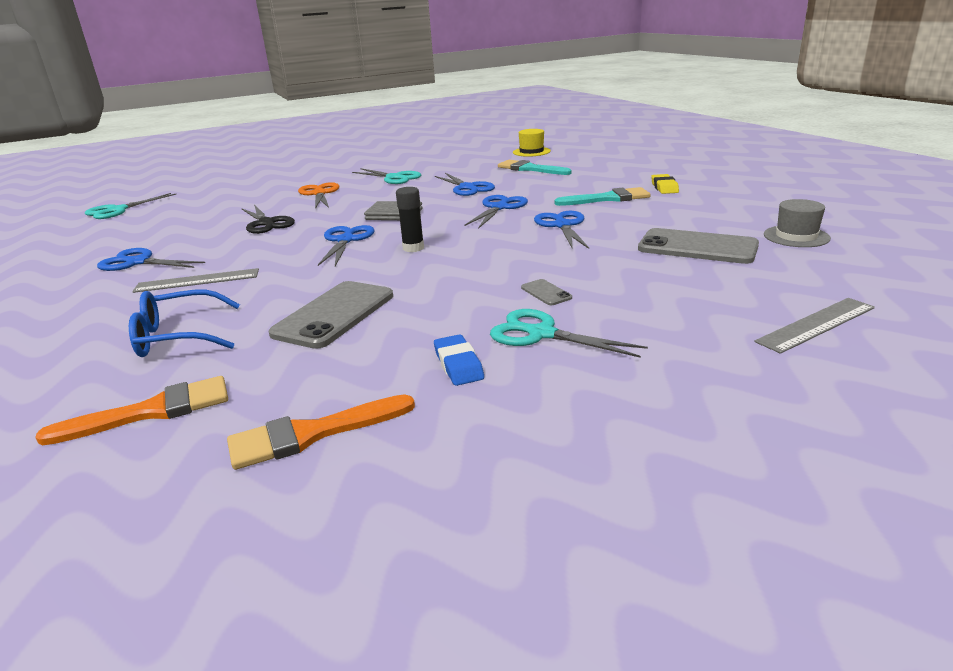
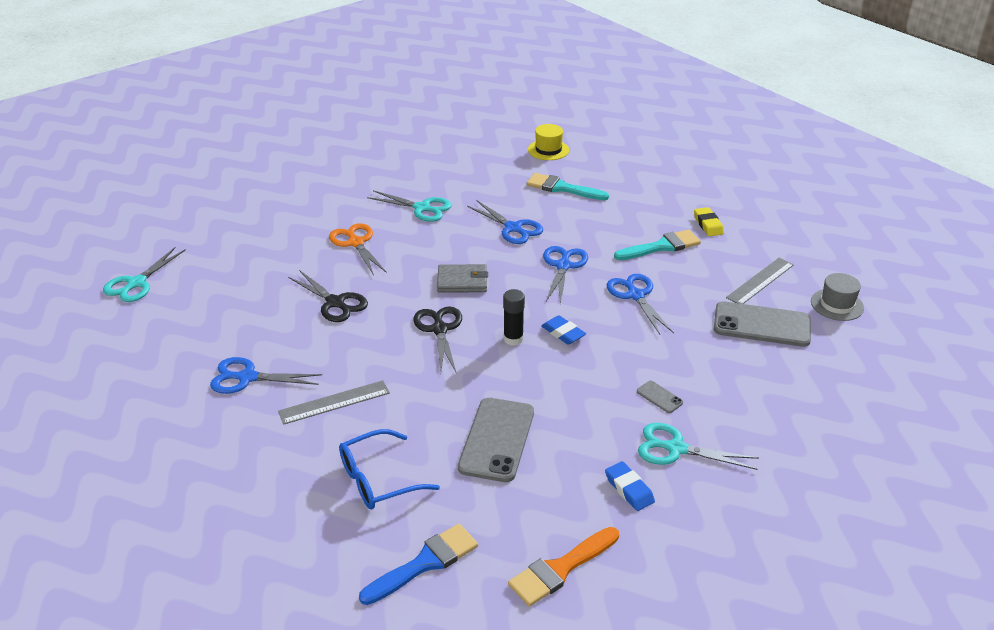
camera: 15 degrees left, 10 degrees up
(152, 411) = (425, 563): orange brush -> blue brush
(346, 240) = (439, 329): blue scissors -> black scissors
(468, 246) = (563, 333): none -> blue eraser
(816, 324) = (867, 420): grey ruler -> grey ruler (760, 281)

